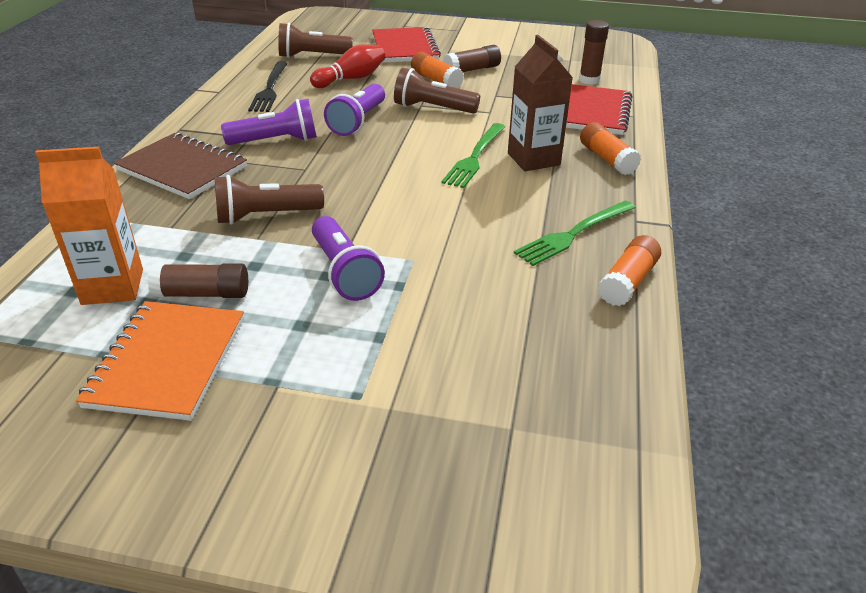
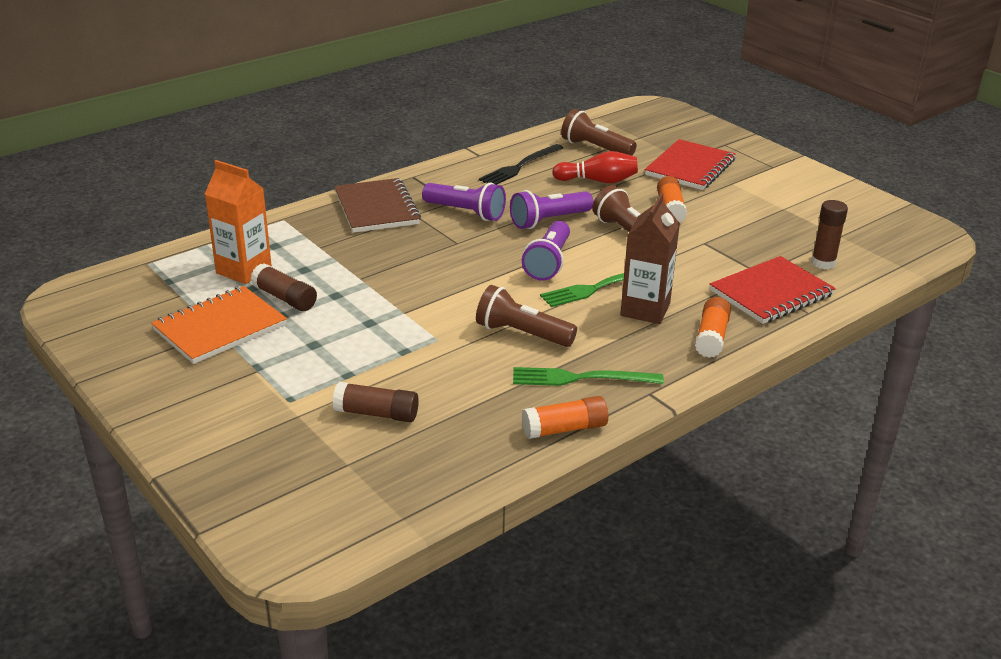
camera: 40 degrees right, 5 degrees down
(266, 216) = (385, 265): brown flashlight -> brown flashlight (522, 334)
(344, 272) = (382, 326): purple flashlight -> purple flashlight (548, 262)
(472, 70) = (720, 211): brown glue stick -> brown glue stick (377, 414)

